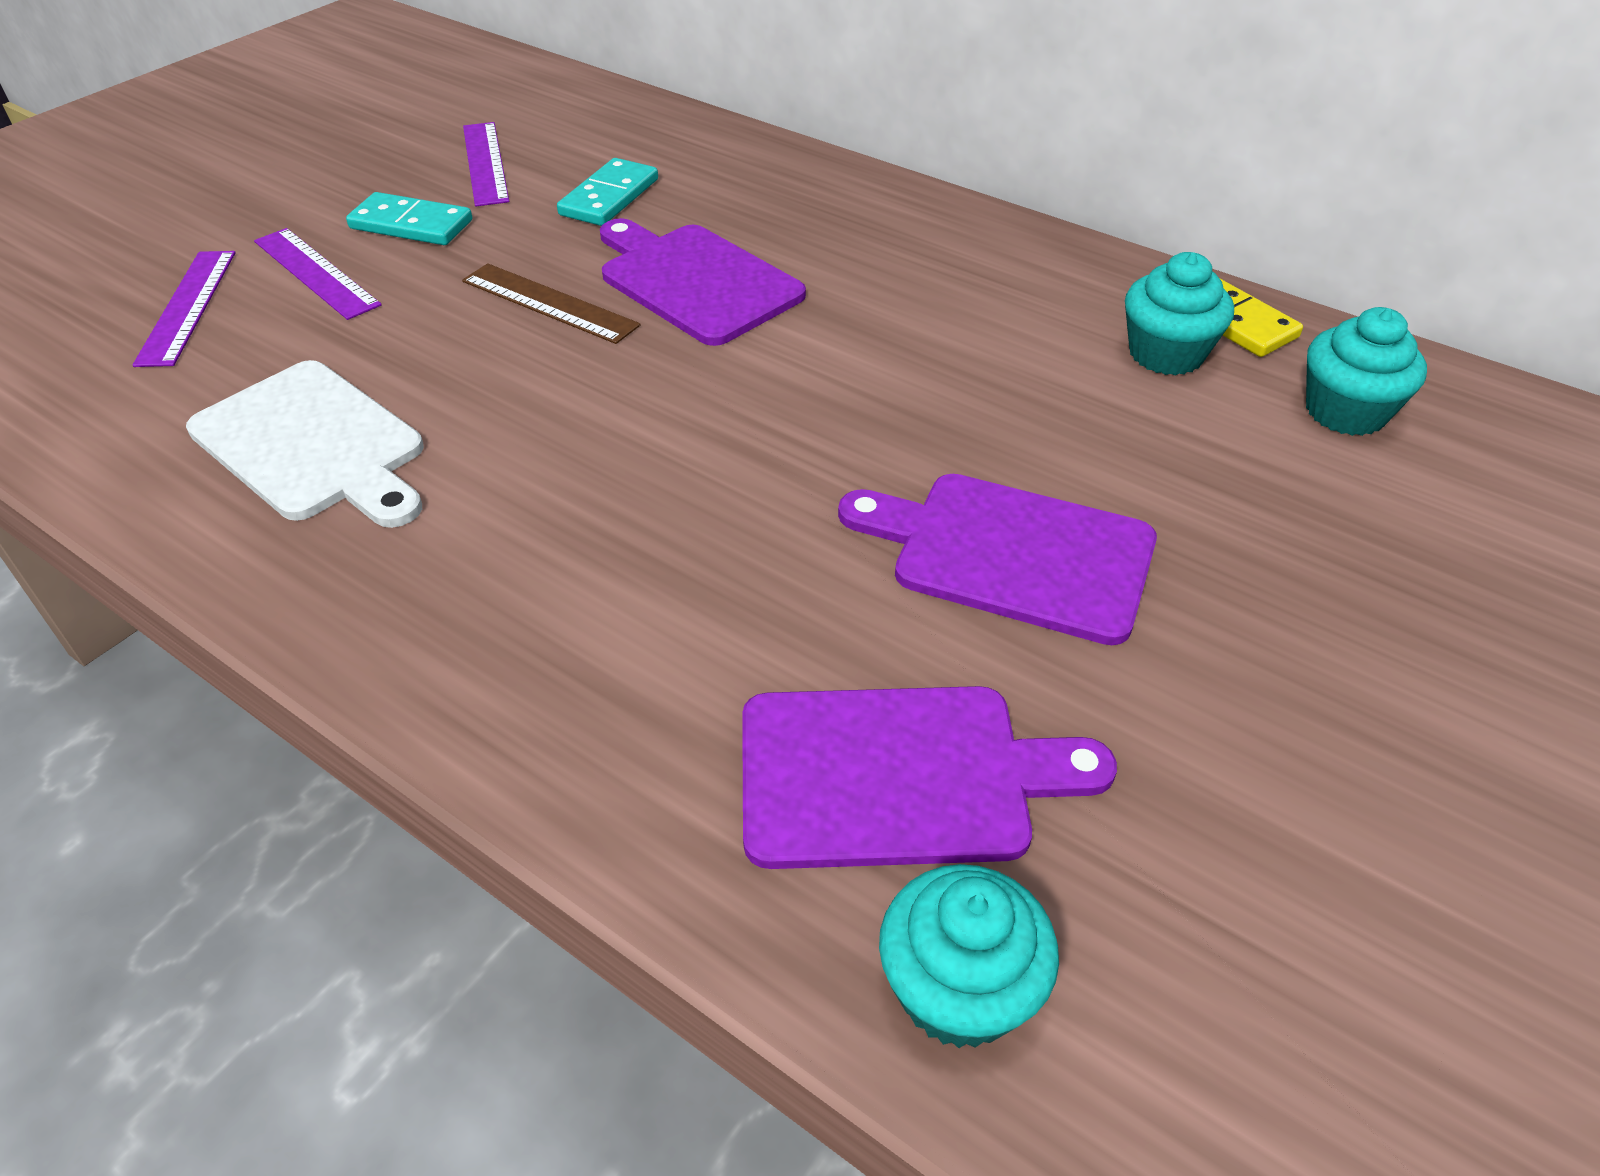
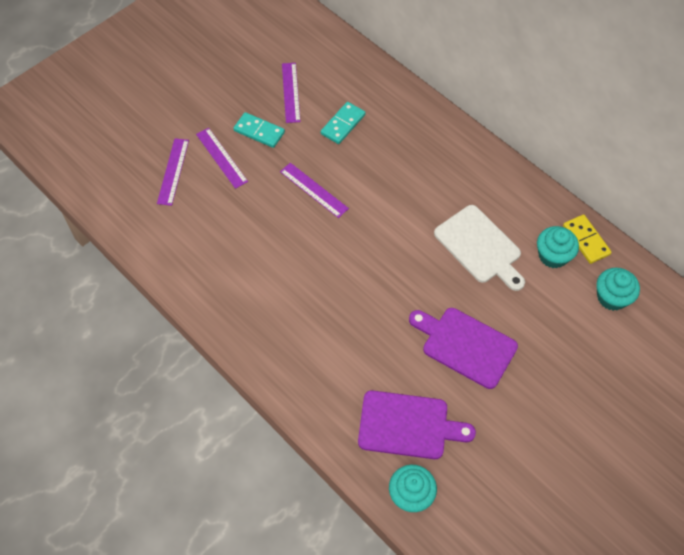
camera: 10 degrees right, 15 degrees up
(313, 445) = (225, 255): white cutting board -> white cutting board (479, 247)
(549, 303) = (314, 190): brown ruler -> purple ruler
(696, 281) = (373, 185): purple cutting board -> none

